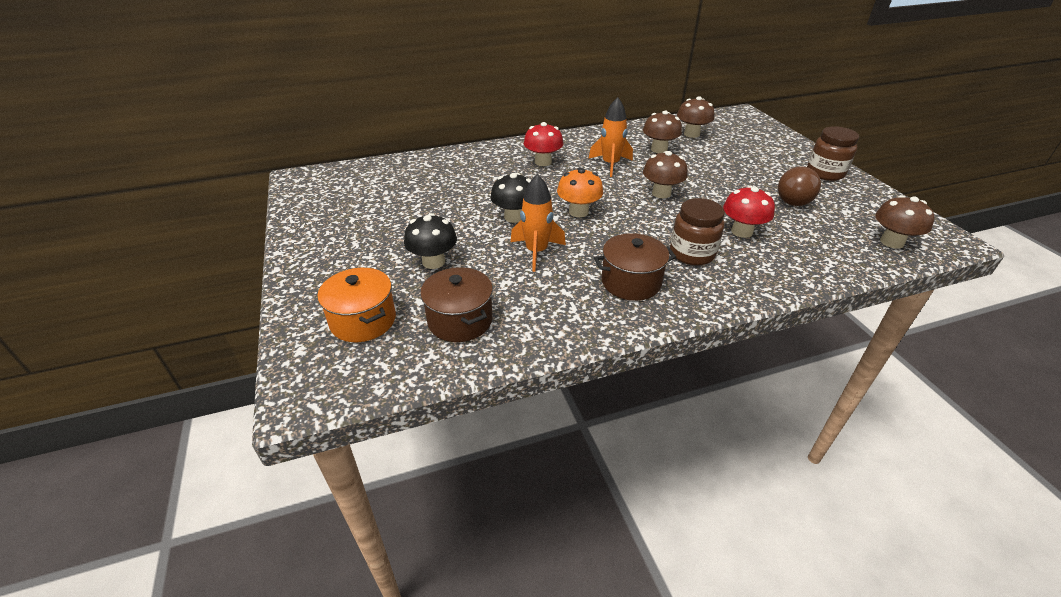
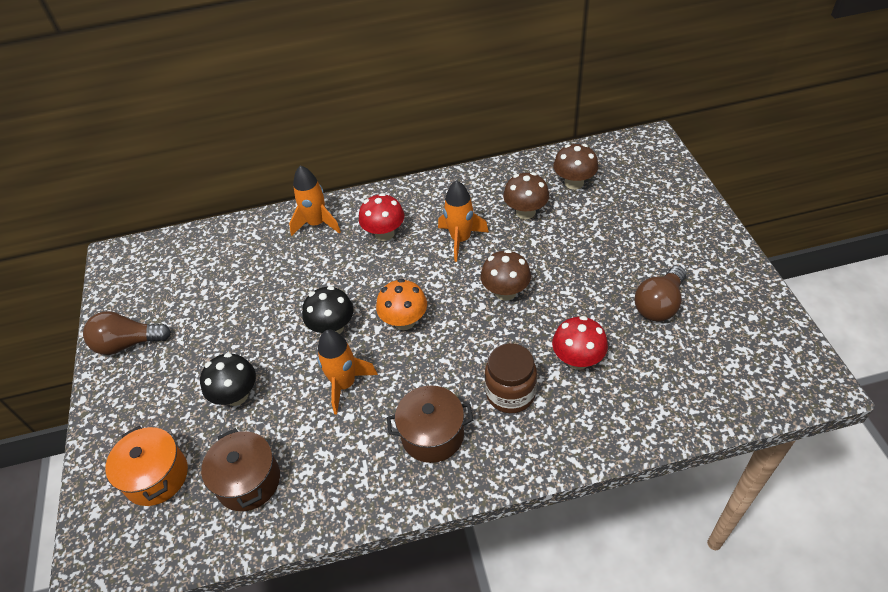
camera: 10 degrees right, 10 degrees up
(318, 231) = (128, 343): none -> brown light bulb
(481, 157) = (317, 224): none -> orange rocket
(825, 173) = (713, 259): brown jar -> none
(891, 242) = (745, 383): brown mushroom -> none

